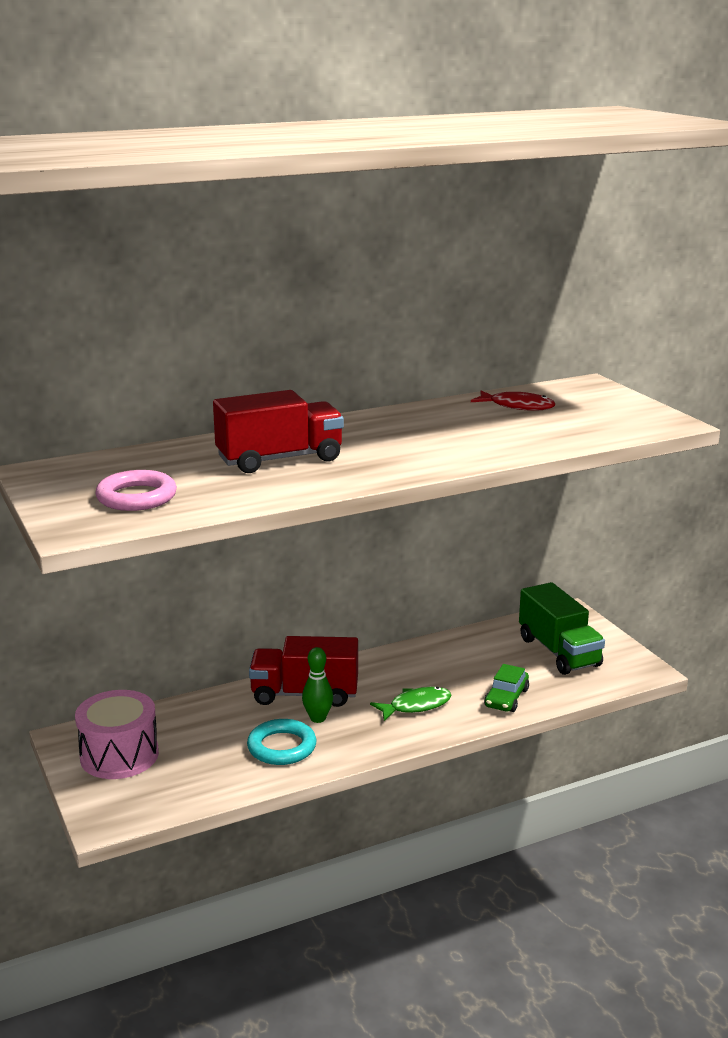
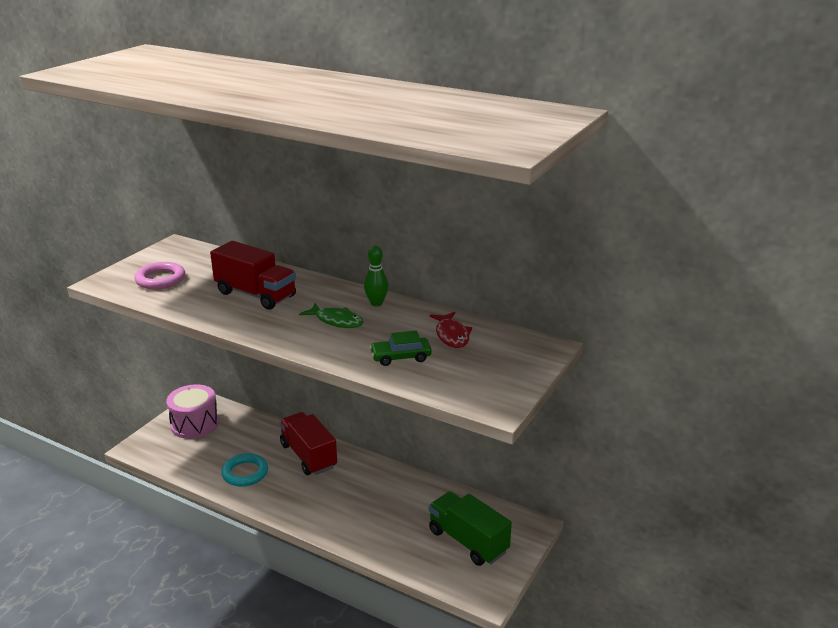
camera: 55 degrees right, 5 degrees up
(318, 718) = (286, 472): green bowling pin -> green bowling pin (376, 303)
(416, 706) = (334, 504): green fish -> green fish (336, 321)
(506, 698) = (380, 540): green car -> green car (401, 357)
(559, 652) = (468, 541): green truck -> green truck turned 105 degrees clockwise

